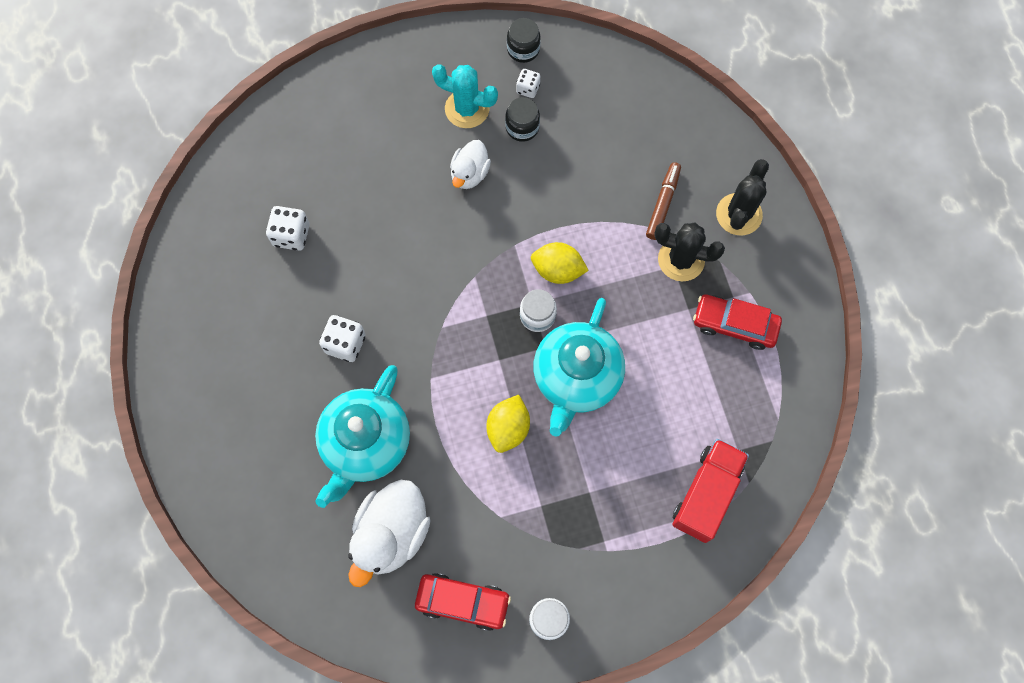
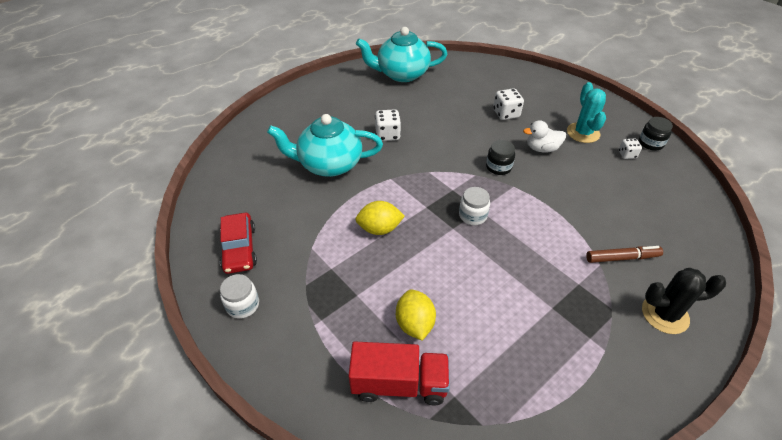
camera: 65 degrees right, 25 degrees down
(291, 235) = (437, 94): white dice -> white dice (506, 114)
(392, 533) = (274, 196): white duck -> none
(522, 127) = (598, 161): black jar -> black jar (498, 167)
(557, 270) = (515, 214): yellow lemon -> yellow lemon (414, 324)
(576, 377) = (442, 254): turquoise teapot -> turquoise teapot (402, 74)
(681, 260) = (588, 287): black cactus -> none
(734, 325) = (566, 348): red car -> none

